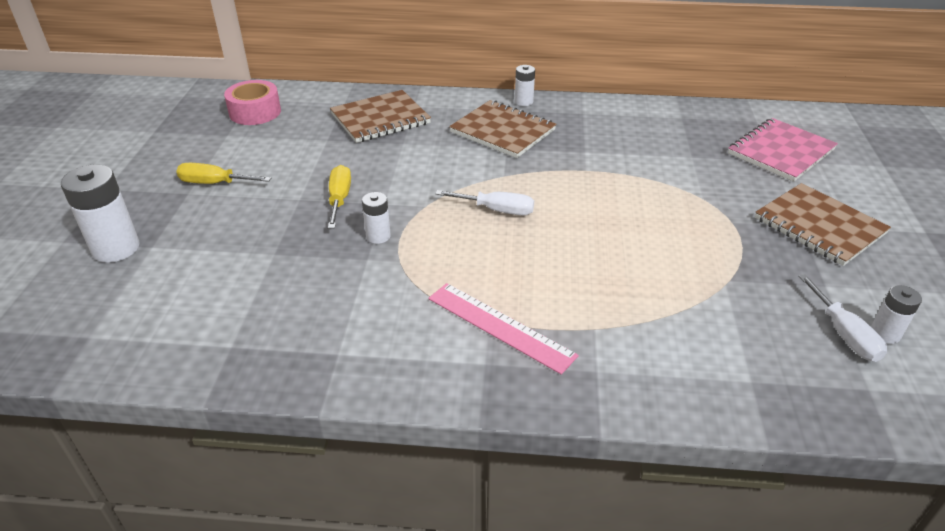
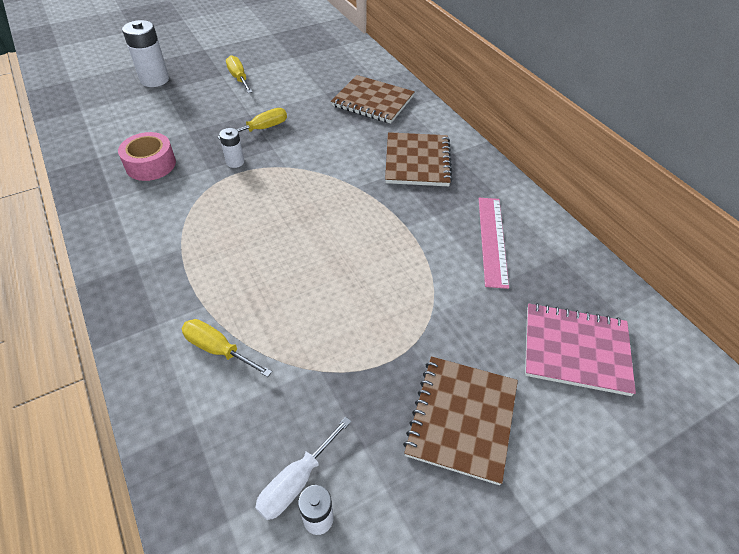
camera: 55 degrees right, 10 degrees up
(255, 112) = (328, 53): pink tape -> pink tape (151, 164)
(497, 210) = (308, 201): white screwdriver -> none
(500, 326) = (176, 256): pink ruler -> pink ruler (492, 240)
(523, 102) = (474, 154): white battery -> none
(663, 336) = (218, 349): none -> yellow screwdriver

